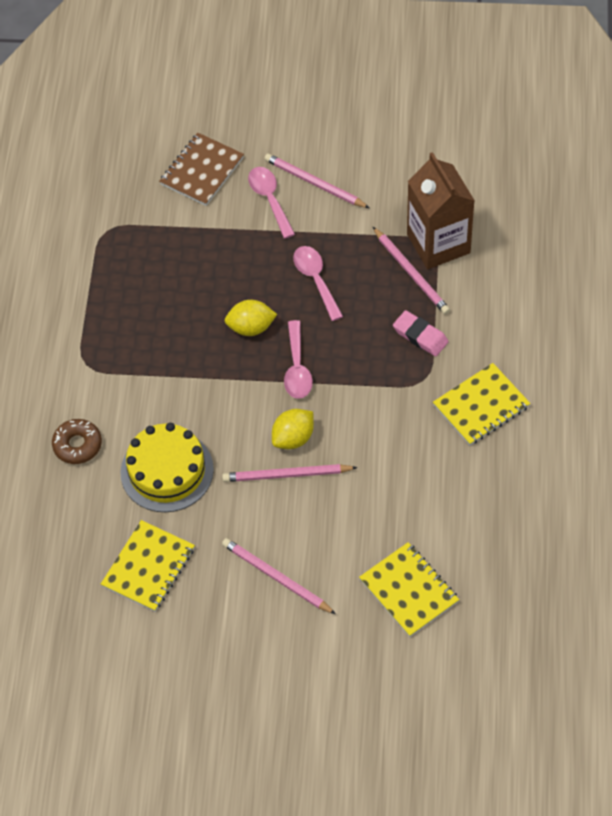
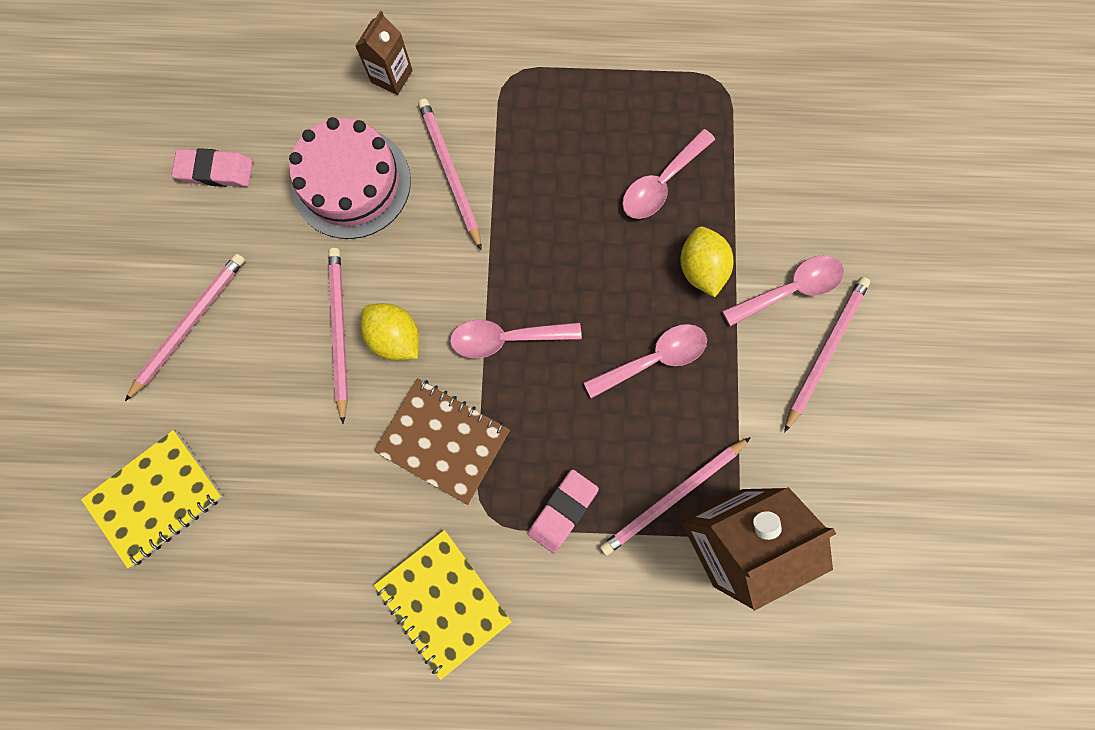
camera: 85 degrees right, 20 degrees up
(77, 445) = (392, 76): brown donut -> brown carton
(148, 567) = (216, 171): yellow notebook -> pink eraser
(165, 404) = (450, 173): none -> pink pencil
(167, 471) = (351, 182): yellow cake -> pink cake
(184, 270) = (661, 183): none -> pink spoon
(202, 171) = (831, 195): brown notebook -> brown notebook (443, 440)
(251, 328) = (571, 274): yellow lemon -> yellow lemon (700, 269)

